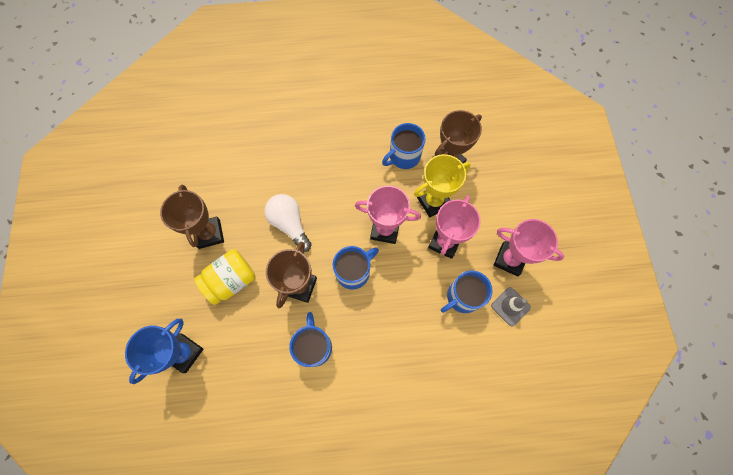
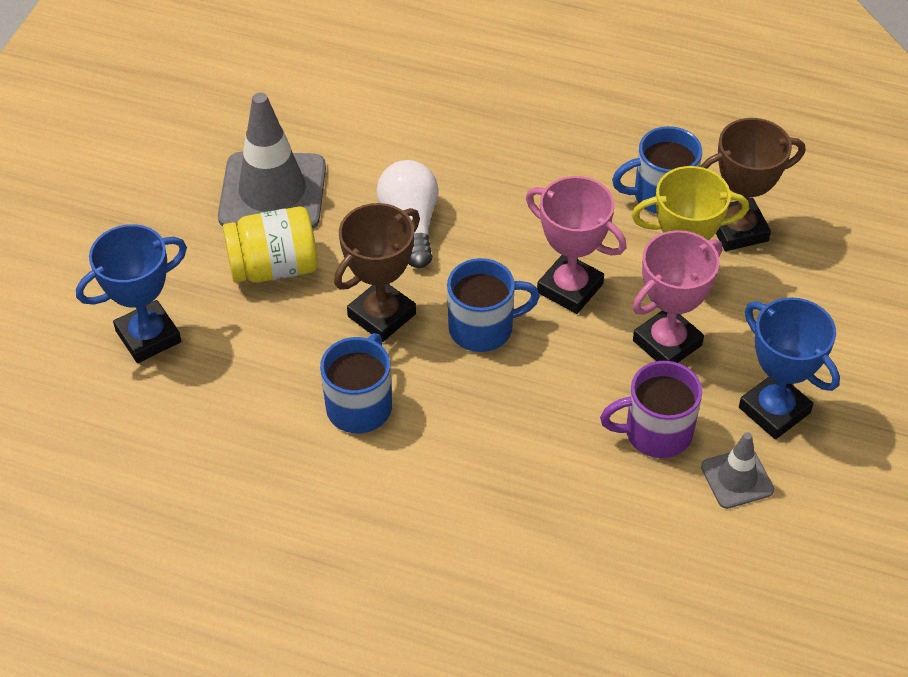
camera: 25 degrees right, 20 degrees down
(209, 234) = (272, 192): brown trophy -> grey traffic cone
(462, 297) = (656, 432): blue mug -> purple mug
(509, 259) = (774, 410): pink trophy -> blue trophy

